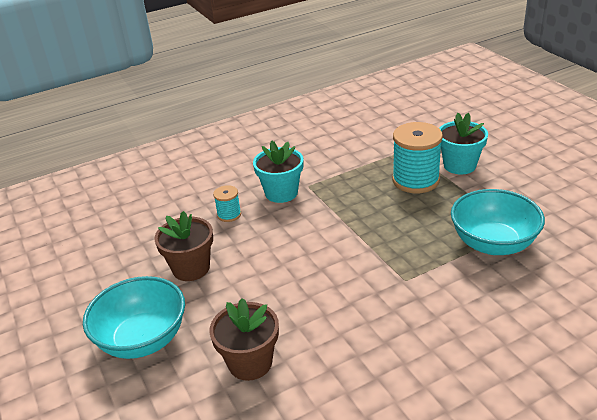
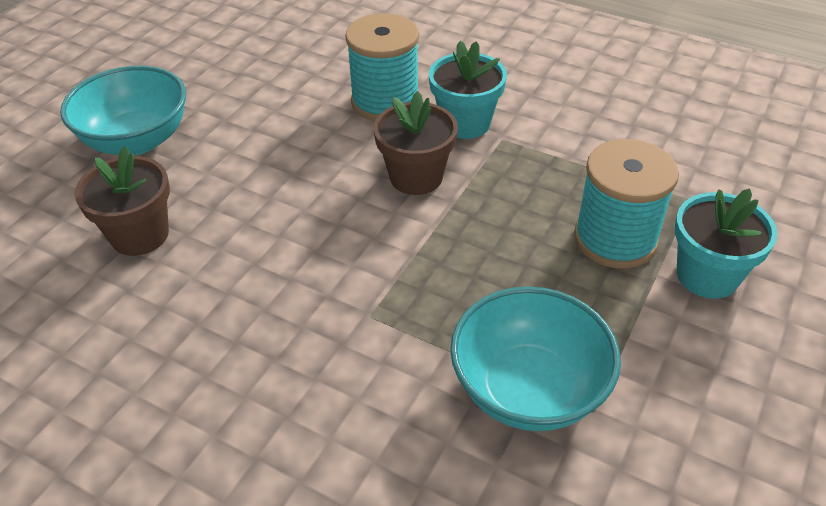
camera: 55 degrees right, 10 degrees up
(191, 268) = (268, 119): brown flower pot -> brown flower pot (416, 177)
(229, 215) = (385, 102): turquoise spool -> turquoise spool, size x2.00

